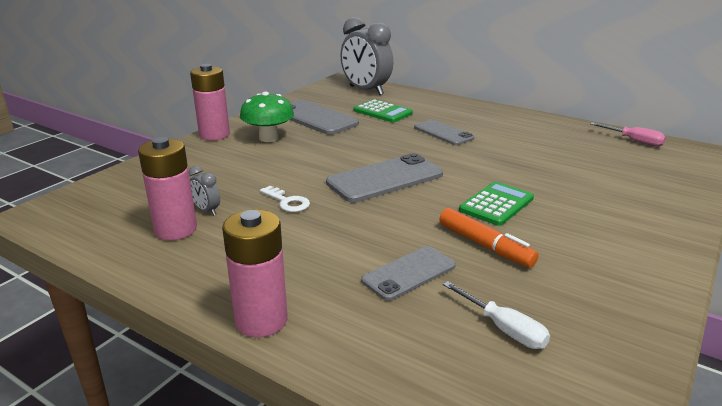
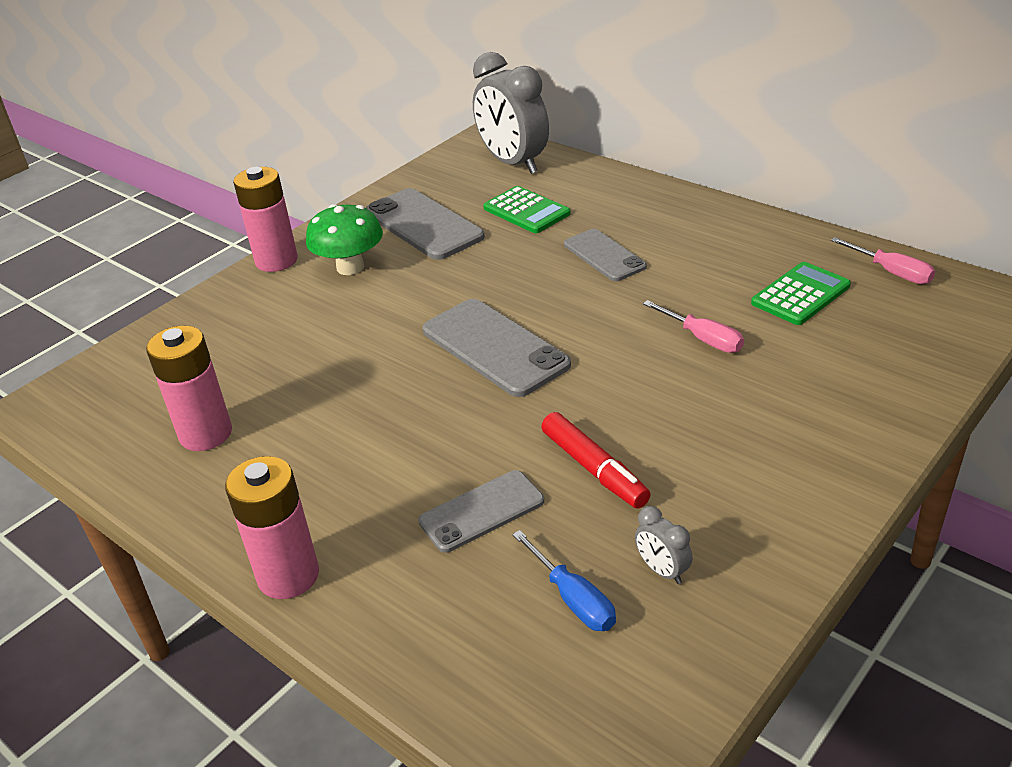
camera: 10 degrees right, 10 degrees up
(207, 210) = (248, 402): grey clock -> grey clock (662, 570)
(287, 202) = (354, 389): white key -> none
(385, 179) = (494, 348): grey phone -> grey phone turned 75 degrees clockwise
(485, 245) = (594, 469): orange marker -> red marker
(496, 204) = (635, 397): green calculator -> green calculator (800, 295)
(504, 329) = (573, 599): white screwdriver -> blue screwdriver
(529, 173) = (703, 339): none -> pink screwdriver

